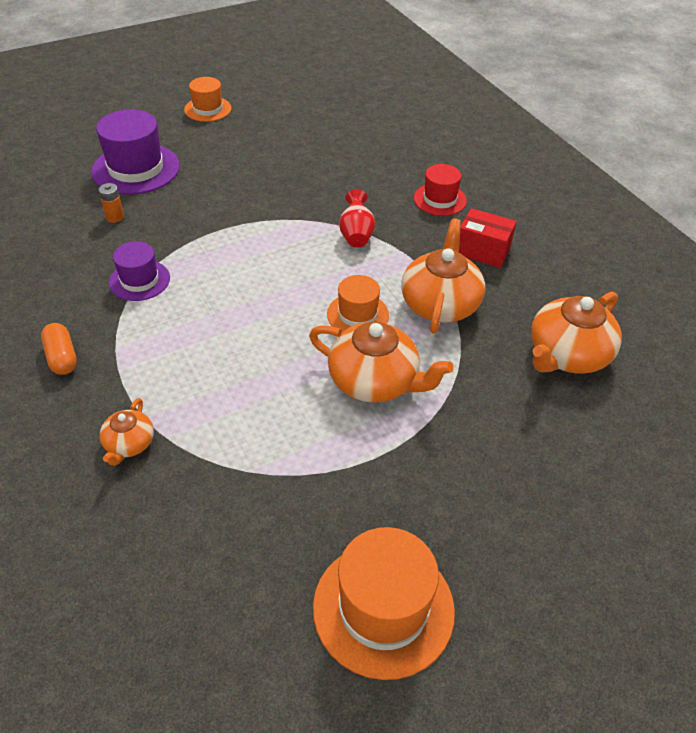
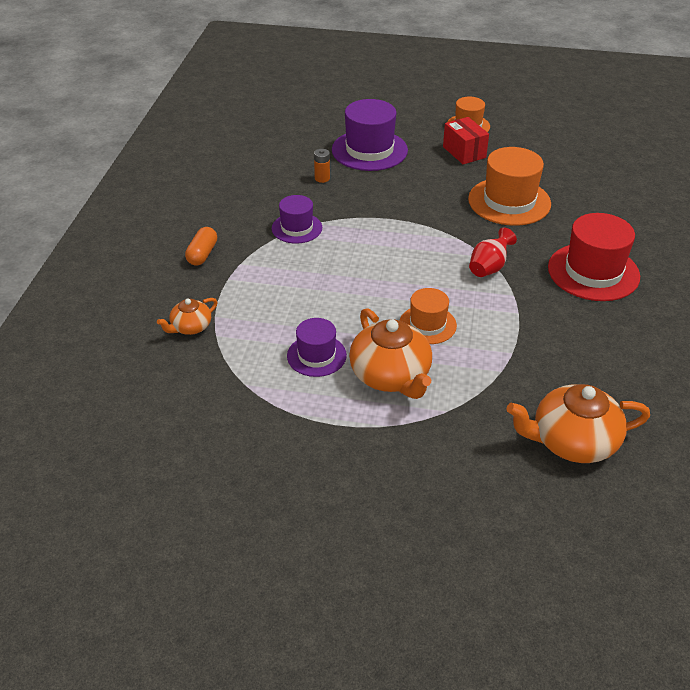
camera: 40 degrees right, 5 degrees down
(289, 400) = (316, 355): none -> purple hat
(383, 608) = (243, 516): orange hat -> orange hat (509, 201)
(440, 199) = (593, 272): red hat -> red hat, size x1.68
(440, 303) = (503, 349): orange teapot -> none
(483, 251) = (587, 328): red box -> red box (464, 152)

